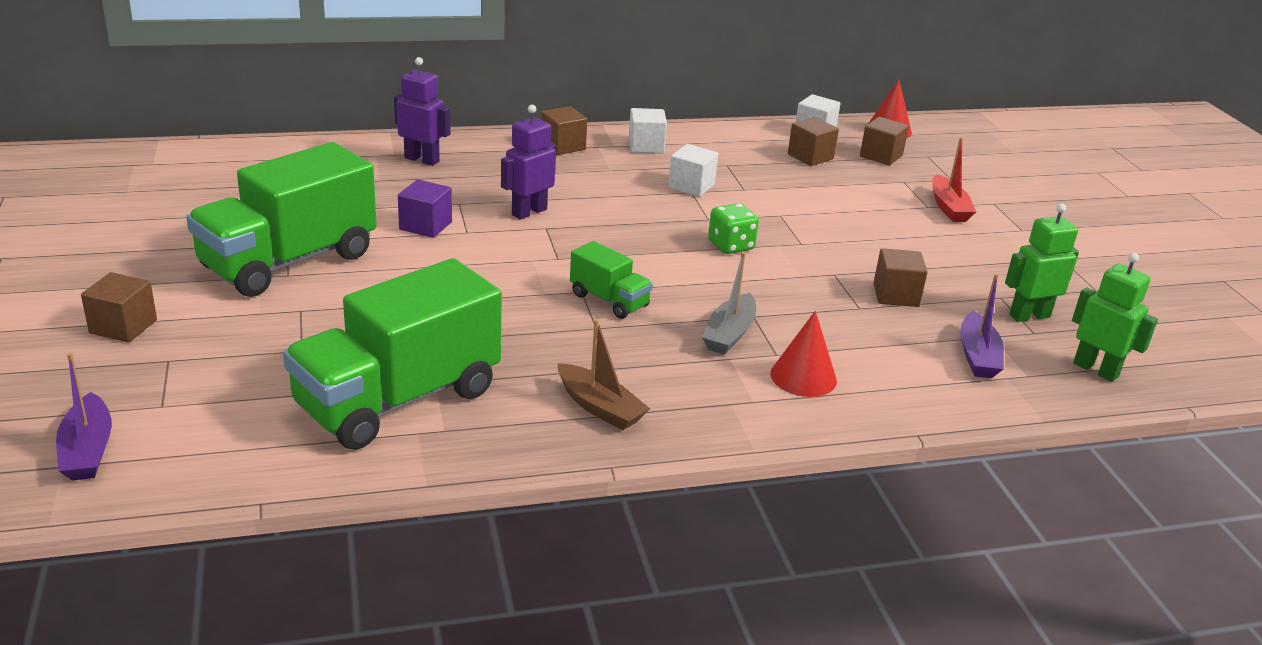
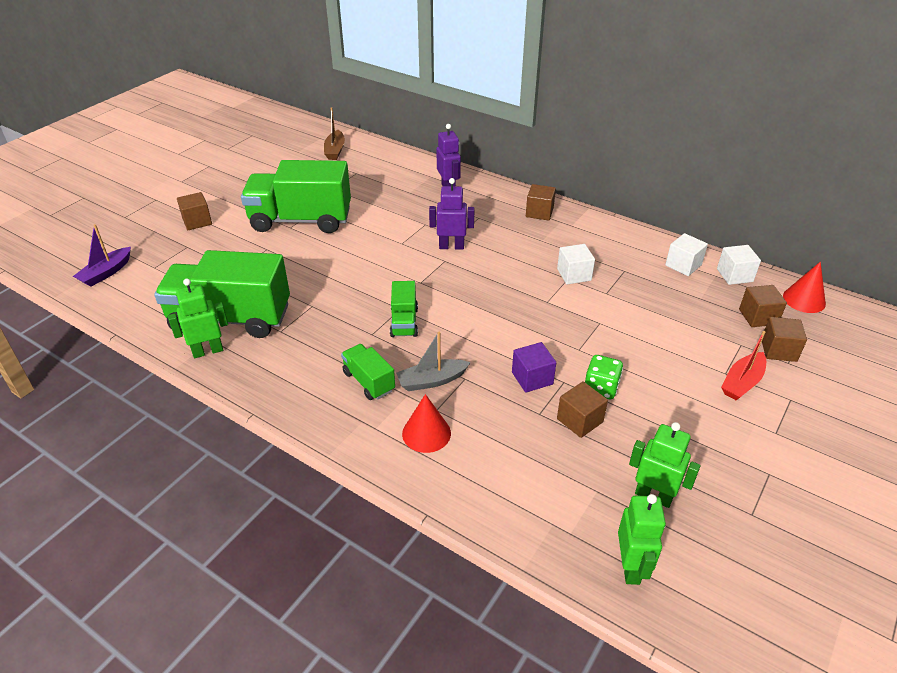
camera: 50 degrees right, 10 degrees up
(425, 226) = (388, 230): purple cube -> purple cube (532, 378)
(435, 445) = (208, 351): none -> green robot
(600, 407) = (300, 379): brown boat -> brown boat (335, 150)
(646, 146) = (591, 234): white cube -> white cube (683, 265)
(673, 368) = (368, 381): none -> green truck
(731, 246) = (529, 326): green dice -> green dice (601, 388)
(810, 156) = (697, 292): brown cube -> brown cube (778, 350)
(977, 356) = (559, 496): purple boat -> none

